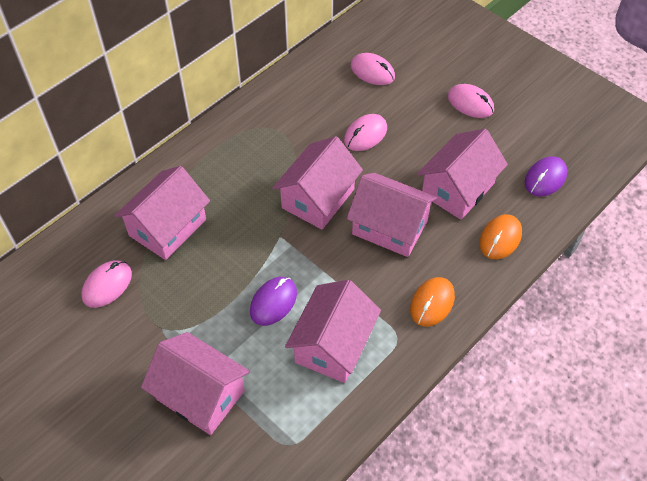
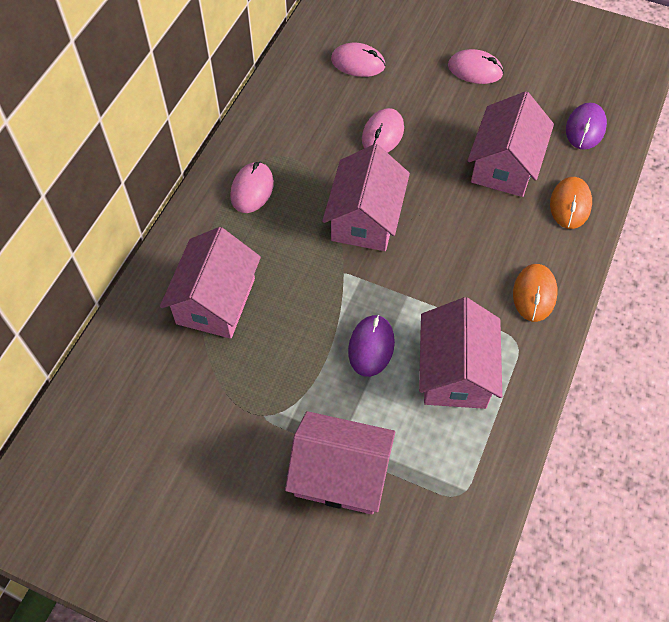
camera: 20 degrees left, 5 degrees up
(107, 285) = (178, 388): pink mouse -> pink mouse (252, 189)
(390, 227) = (454, 227): pink house -> none

